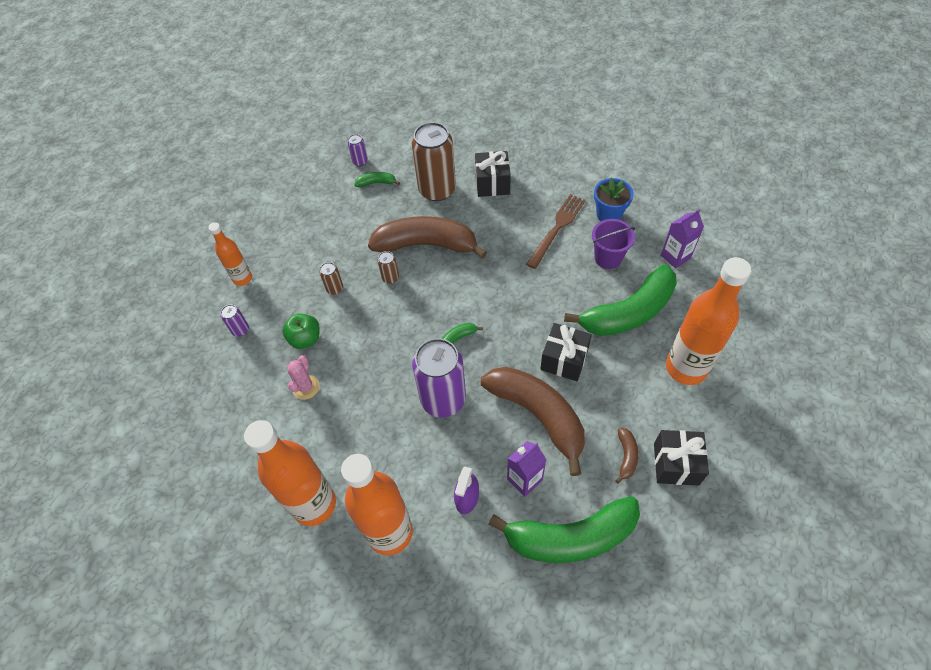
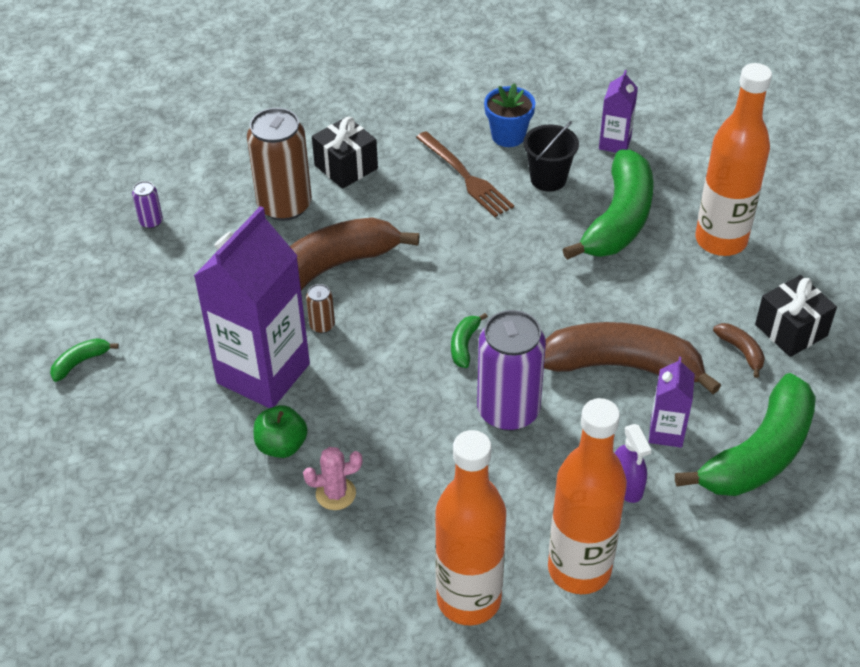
camera: 40 degrees left, 10 degrees down
(240, 330) = (185, 484): purple can -> none
(242, 278) = (126, 429): orange bottle -> none
(306, 387) = (335, 493): pink cactus -> pink cactus turned 75 degrees counterclockwise
(335, 288) = (263, 373): brown can -> purple carton
(376, 183) = (198, 234): green banana -> green banana (80, 362)
(557, 228) = (465, 177): brown fork -> brown fork turned 150 degrees clockwise
(564, 360) = (597, 300): black gift -> none
(608, 258) = (548, 179): purple bucket -> black bucket

